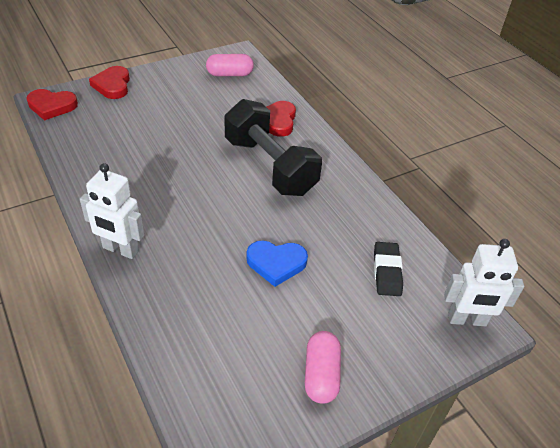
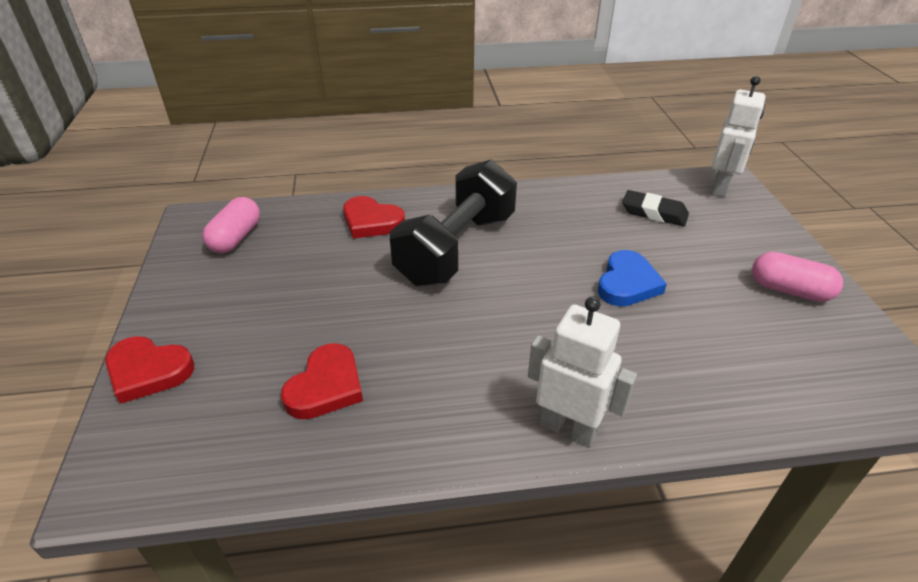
camera: 65 degrees left, 5 degrees down
(52, 106) = (137, 473): red heart -> red heart (326, 386)
(120, 250) = (568, 428): white robot -> white robot turned 105 degrees counterclockwise
(270, 166) = (456, 248): black dumbbell -> black dumbbell turned 45 degrees counterclockwise

